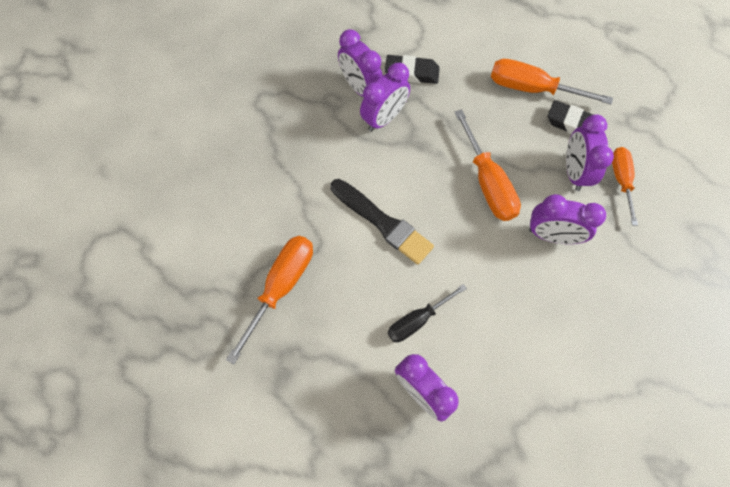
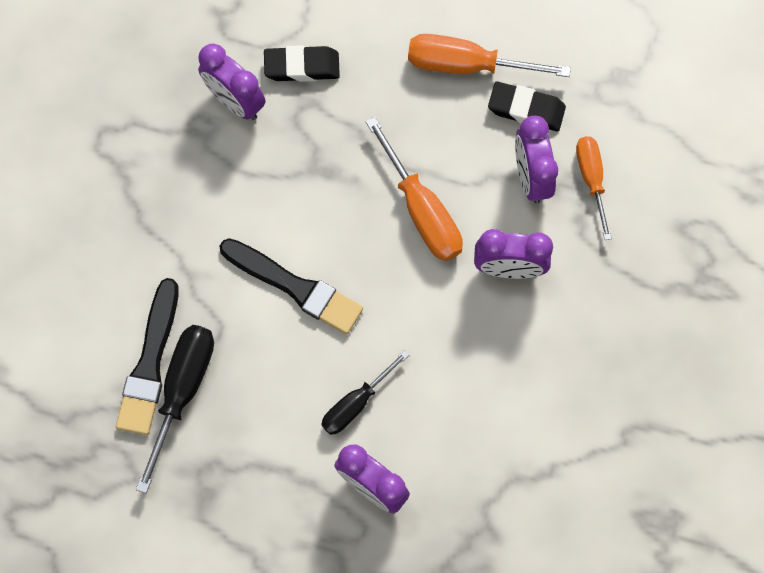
camera: 10 degrees left, 5 degrees up
(261, 261) = (150, 363): none -> black brush
(281, 287) = (182, 392): orange screwdriver -> black screwdriver
(384, 118) = (275, 142): purple clock -> none

